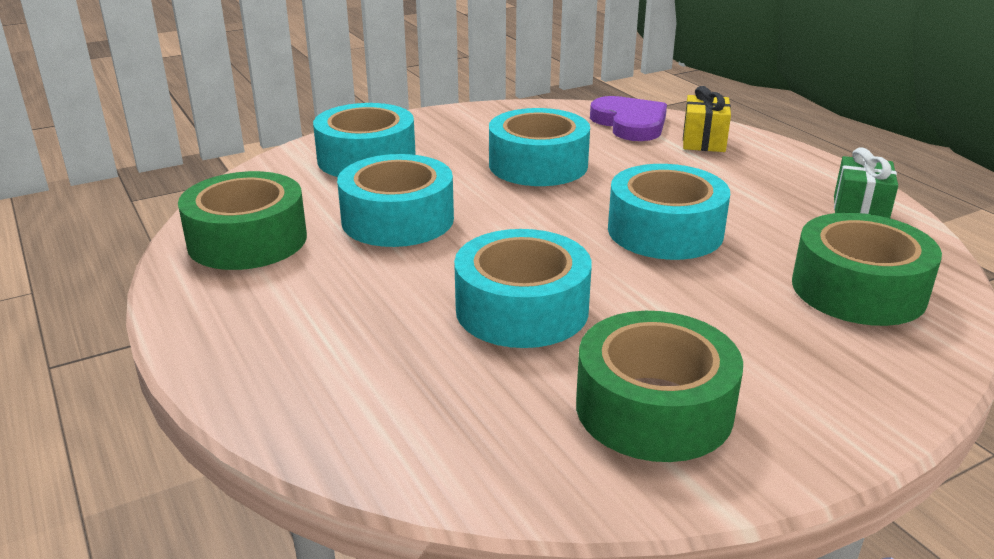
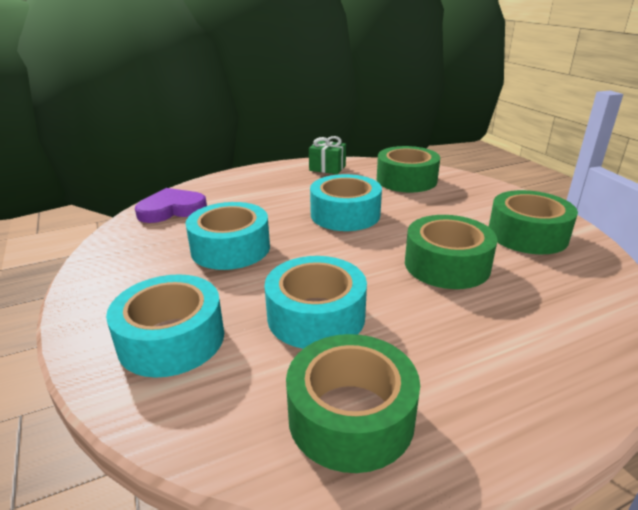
camera: 85 degrees left, 0 degrees up
(522, 309) = (447, 265): turquoise tape -> green tape
(704, 141) = (218, 190): yellow gift -> none

